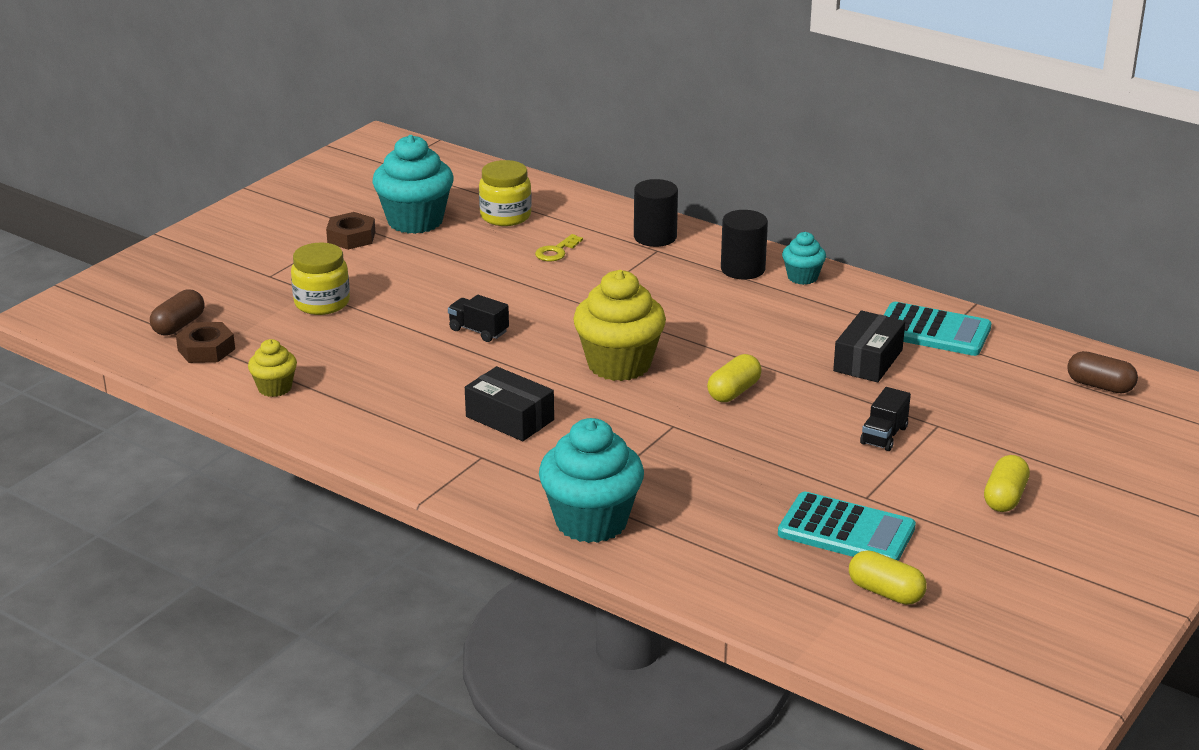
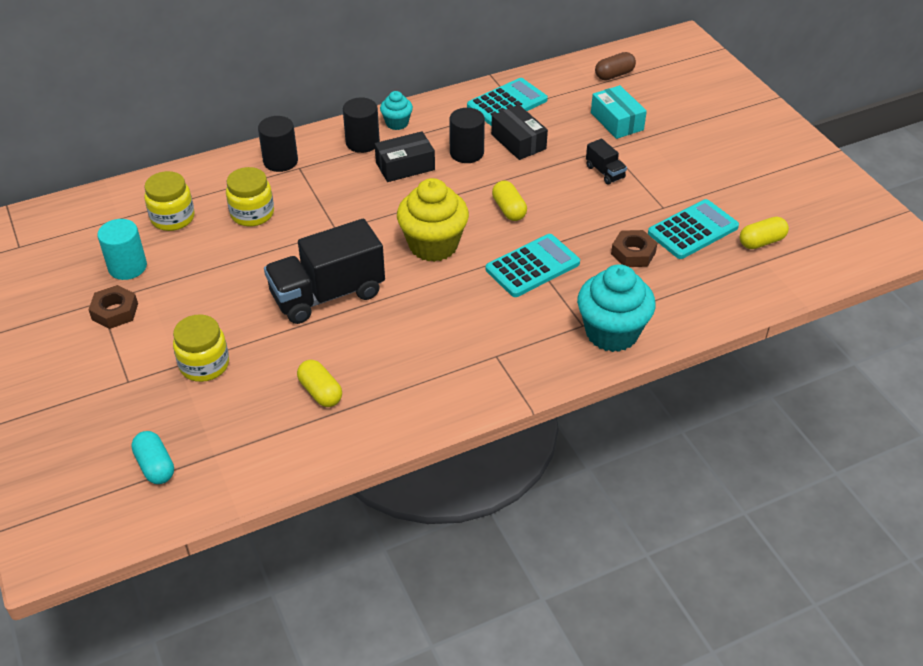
camera: 60 degrees left, 15 degrees up
(179, 325) = (155, 466): brown capsule -> turquoise capsule
(206, 349) = (212, 460): brown nut -> brown nut (633, 253)
(275, 388) = (310, 436): yellow cupcake -> none
(415, 221) = (127, 267): turquoise cupcake -> turquoise cylinder
(478, 331) = (327, 295): black truck -> black truck, size x2.25
(510, 418) = (458, 323): black box -> black box (405, 166)
(556, 251) = (252, 214): yellow key -> yellow jar
(651, 436) = (532, 266): none -> turquoise calculator
(803, 335) = (466, 153): none -> black cylinder
(1001, 415) = (617, 121): none -> turquoise box
(1004, 497) = (699, 158): yellow capsule -> yellow capsule (320, 392)

